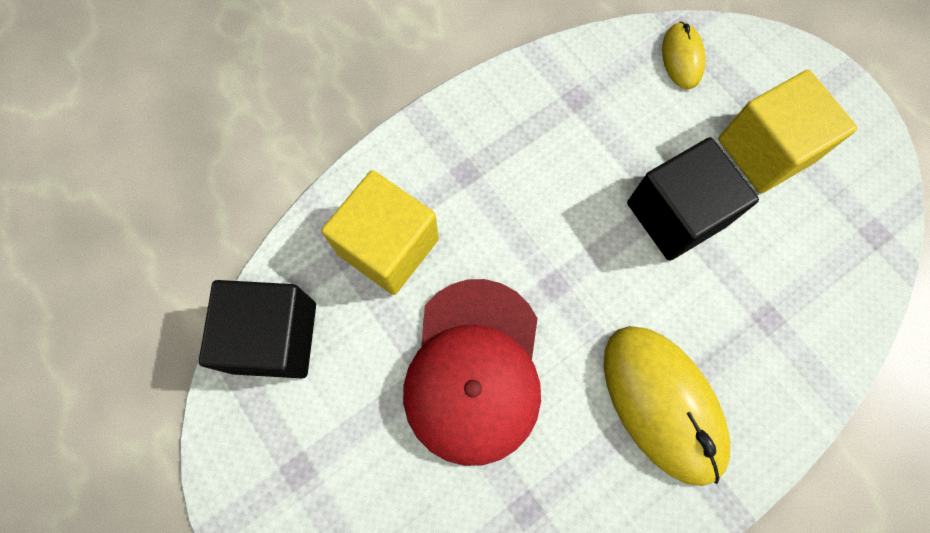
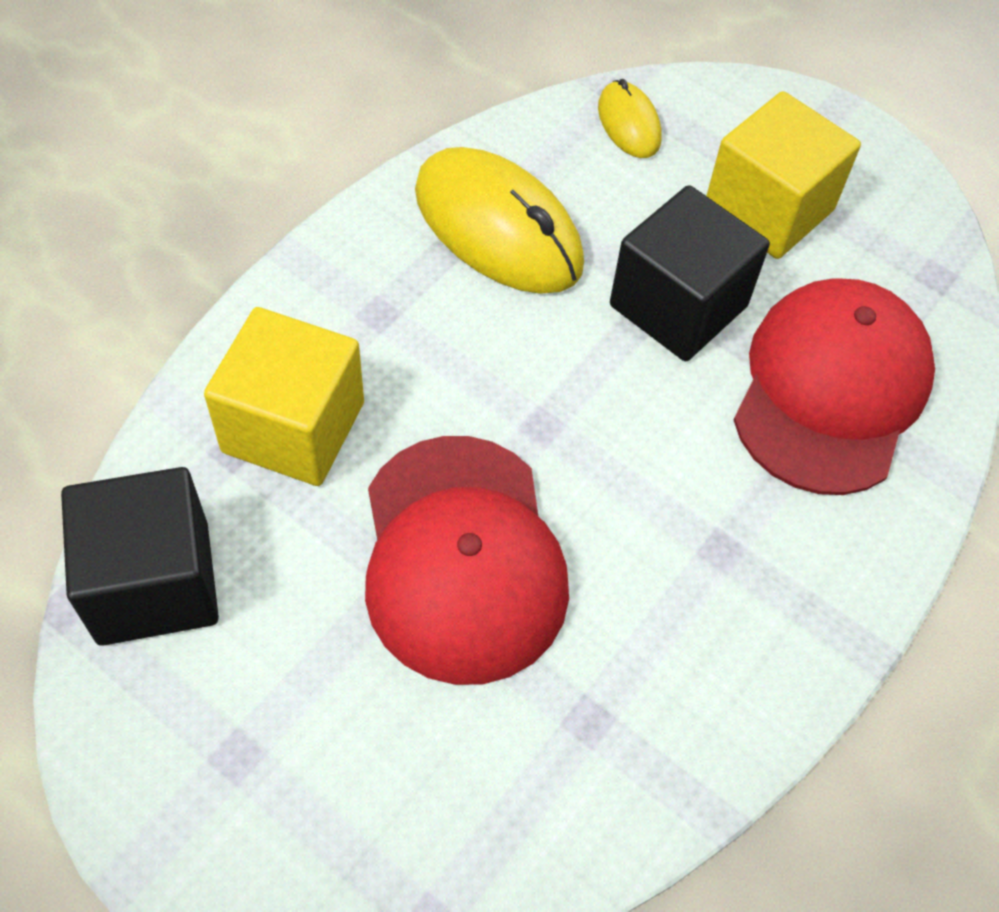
camera: 20 degrees left, 15 degrees down
(663, 403) = (733, 537): yellow mouse -> yellow mouse (498, 228)
(767, 307) = (831, 389): none -> red cap

